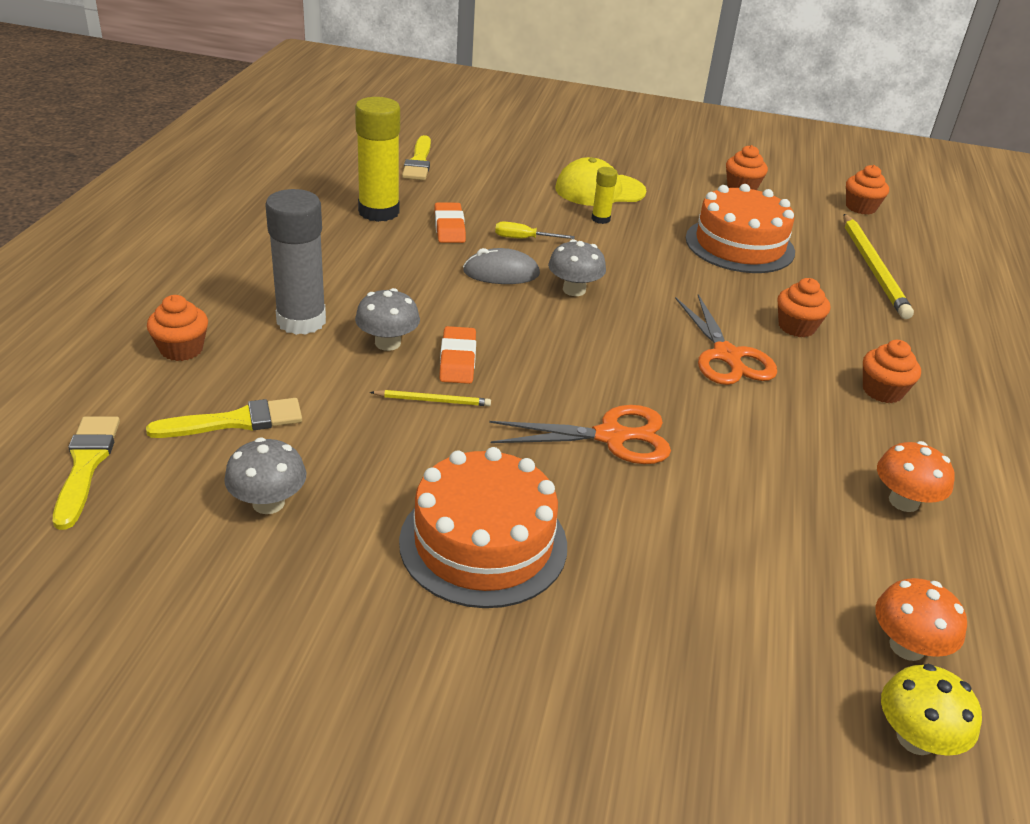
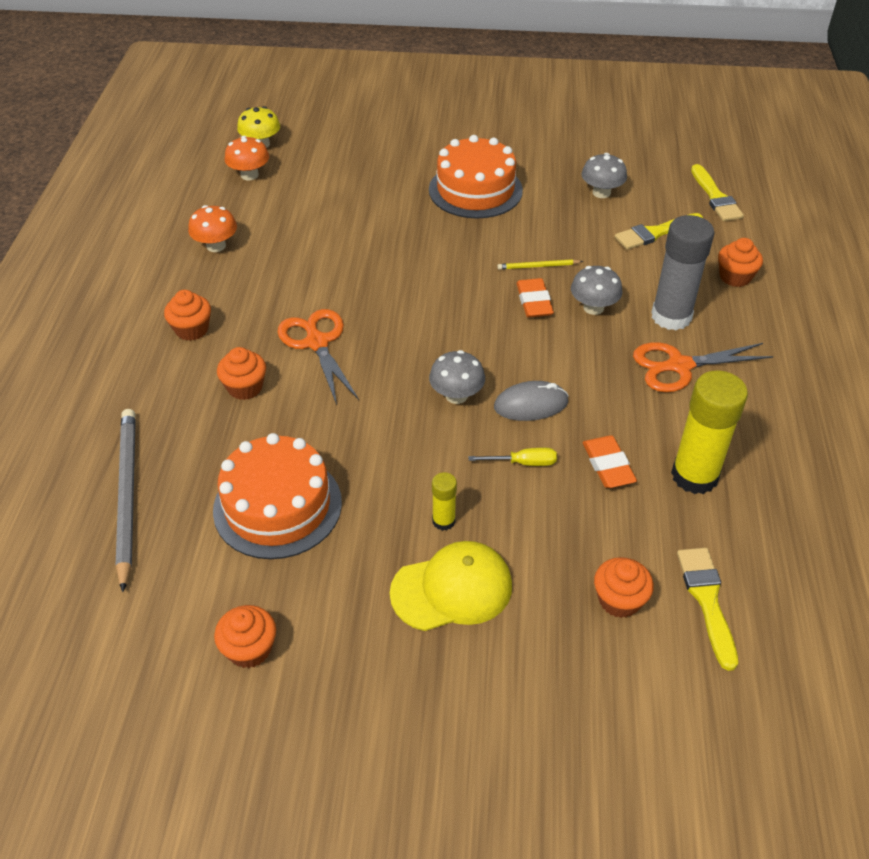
camera: 175 degrees right, 10 degrees up
(612, 436) = (408, 260): orange scissors -> orange scissors (678, 366)
(860, 207) = (83, 636): orange cupcake -> orange cupcake (619, 600)
(873, 268) = (127, 495): yellow pencil -> grey pencil

